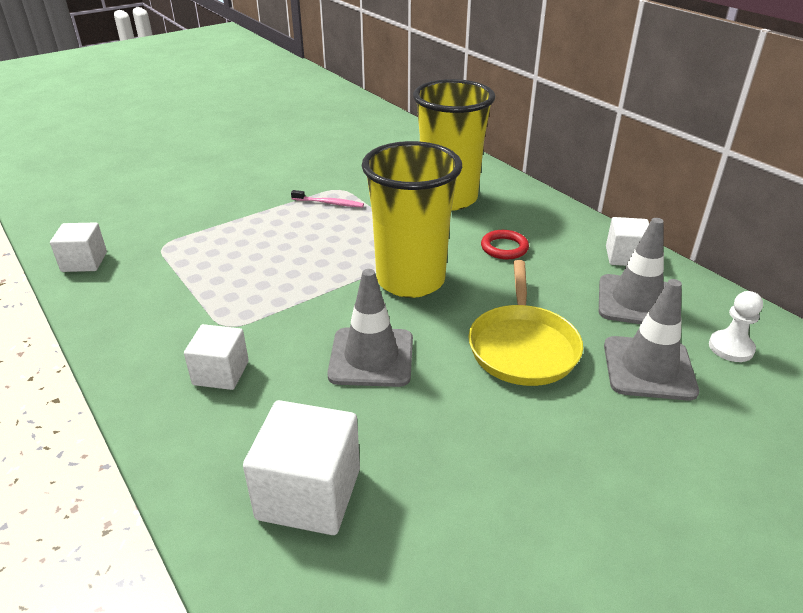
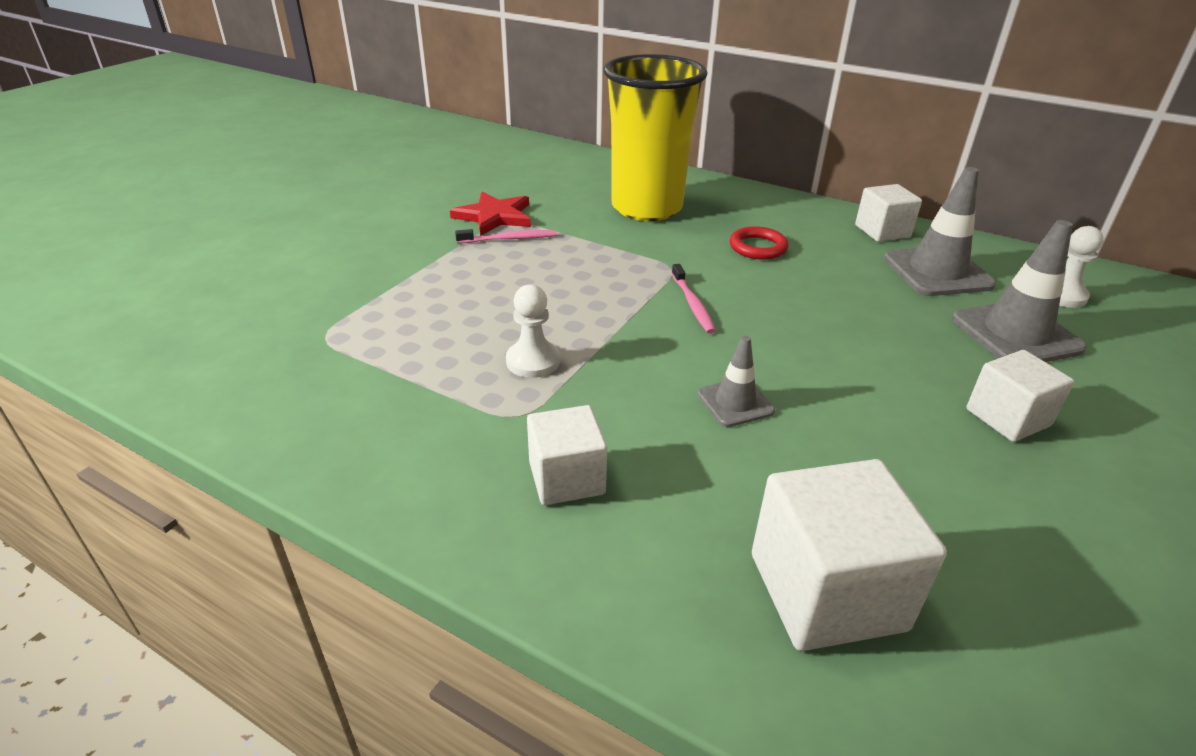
camera: 25 degrees left, 0 degrees up
(84, 262) = (217, 386): white cube -> white cube (1007, 417)
(267, 293) = (533, 361): none -> white pawn
(334, 184) = (494, 216): none -> red star
(371, 357) = (735, 402): grey traffic cone -> grey traffic cone, size x0.56
(410, 280) = (692, 304): yellow cup -> pink toothbrush
(523, 347) = (881, 345): yellow pan -> none

